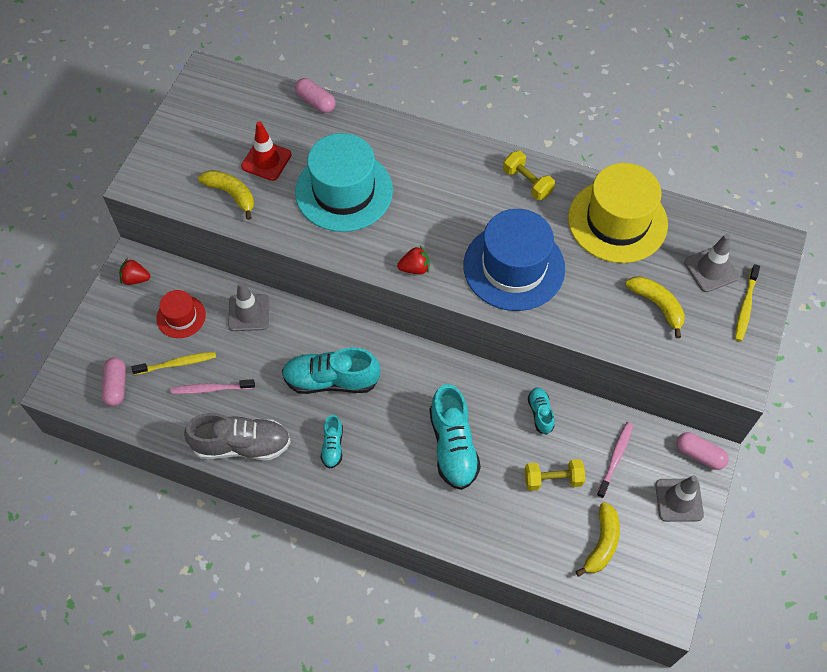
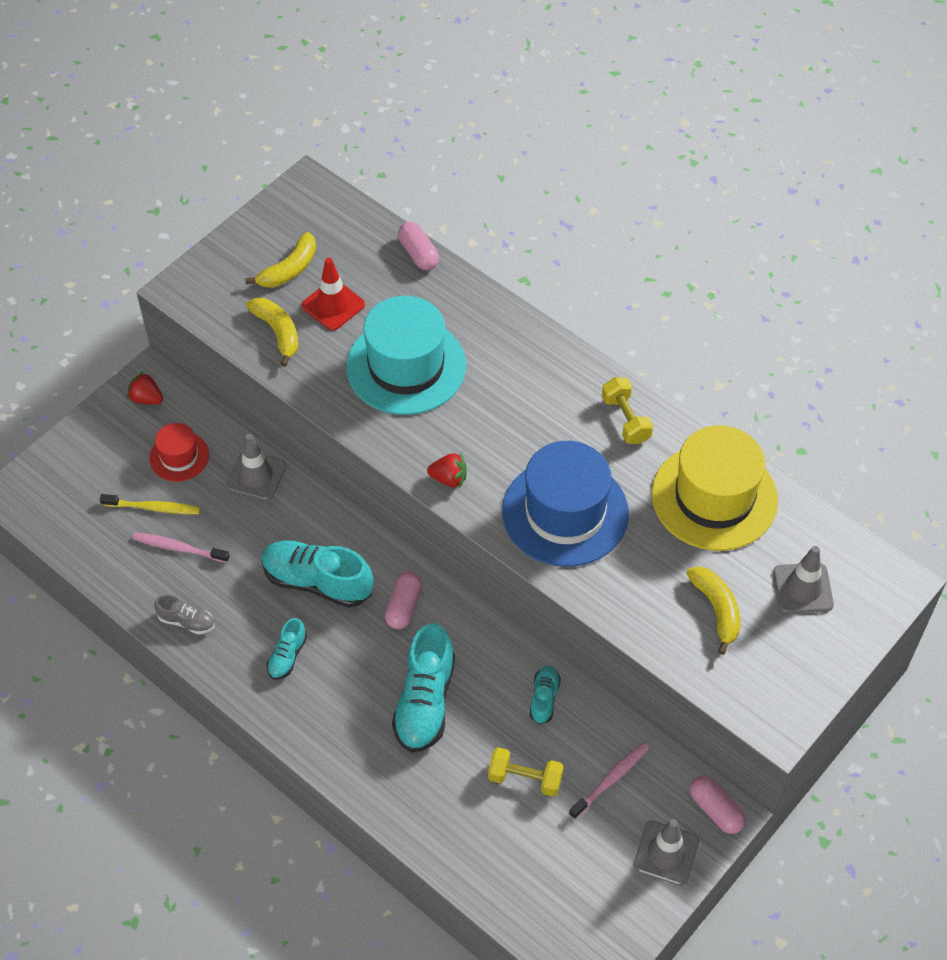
camera: 20 degrees right, 5 degrees down
(116, 386) = (77, 511): pink capsule -> pink capsule (404, 606)
(241, 445) = (186, 621): grey shoe -> grey shoe, size x0.51
(602, 543) = (550, 870): yellow banana -> yellow banana (289, 269)
(745, 307) = (824, 645): yellow toothbrush -> none

